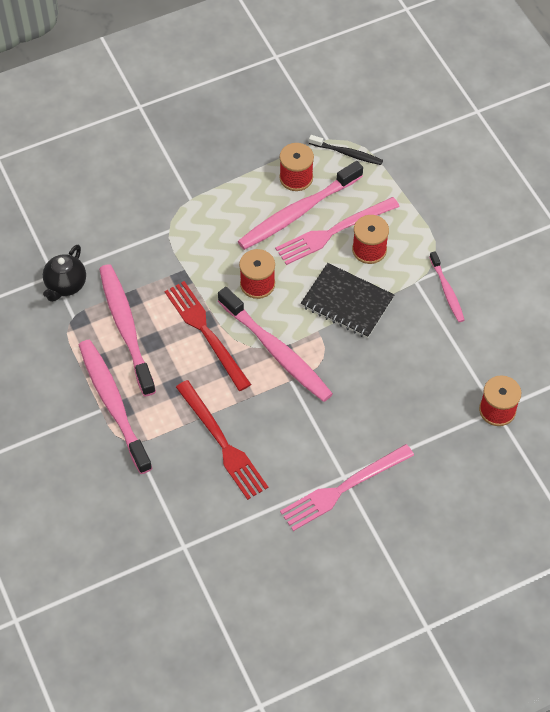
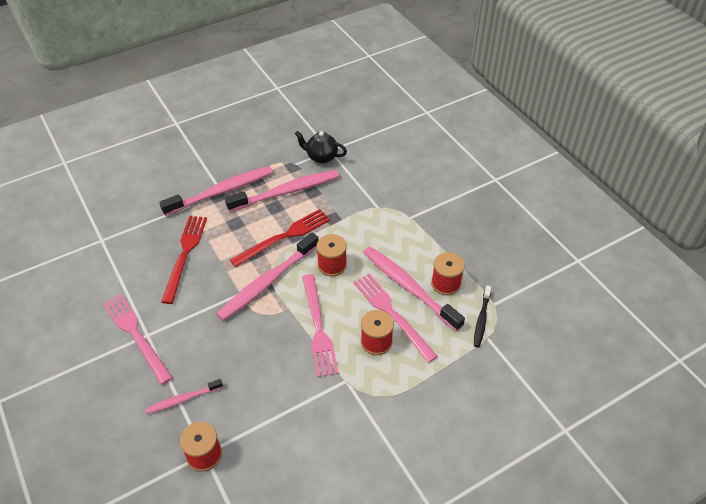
camera: 85 degrees right, 10 degrees down
(222, 443) = (185, 254): red fork -> red fork turned 135 degrees clockwise
(347, 302) = (318, 328): black notebook -> pink fork
(447, 291) = (337, 407): pink toothbrush -> pink toothbrush (183, 399)

